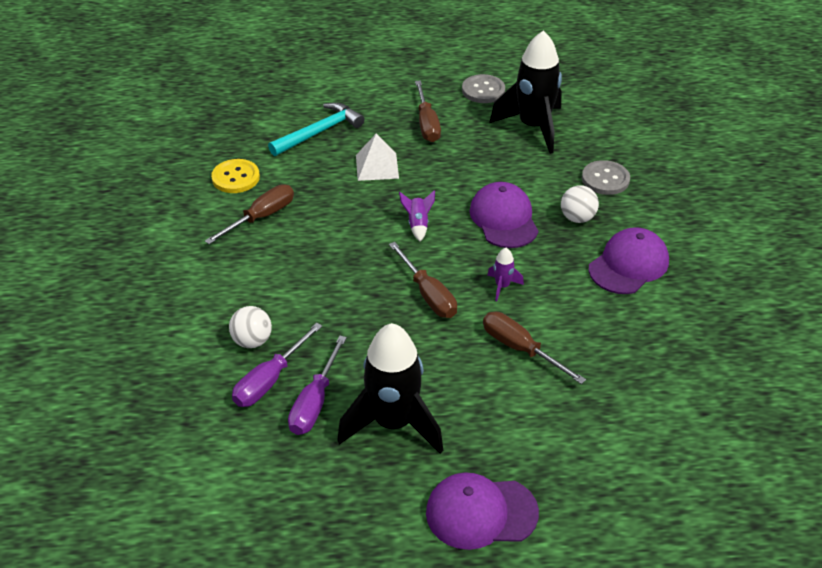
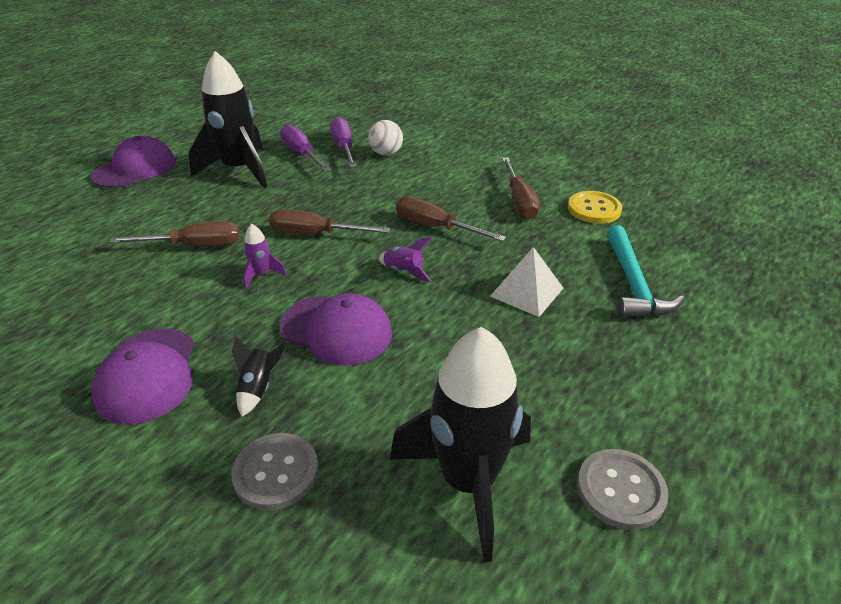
camera: 130 degrees right, 5 degrees down
(427, 124) = (577, 374): brown screwdriver -> brown screwdriver (436, 227)
(577, 218) = (258, 388): white ball -> black rocket

